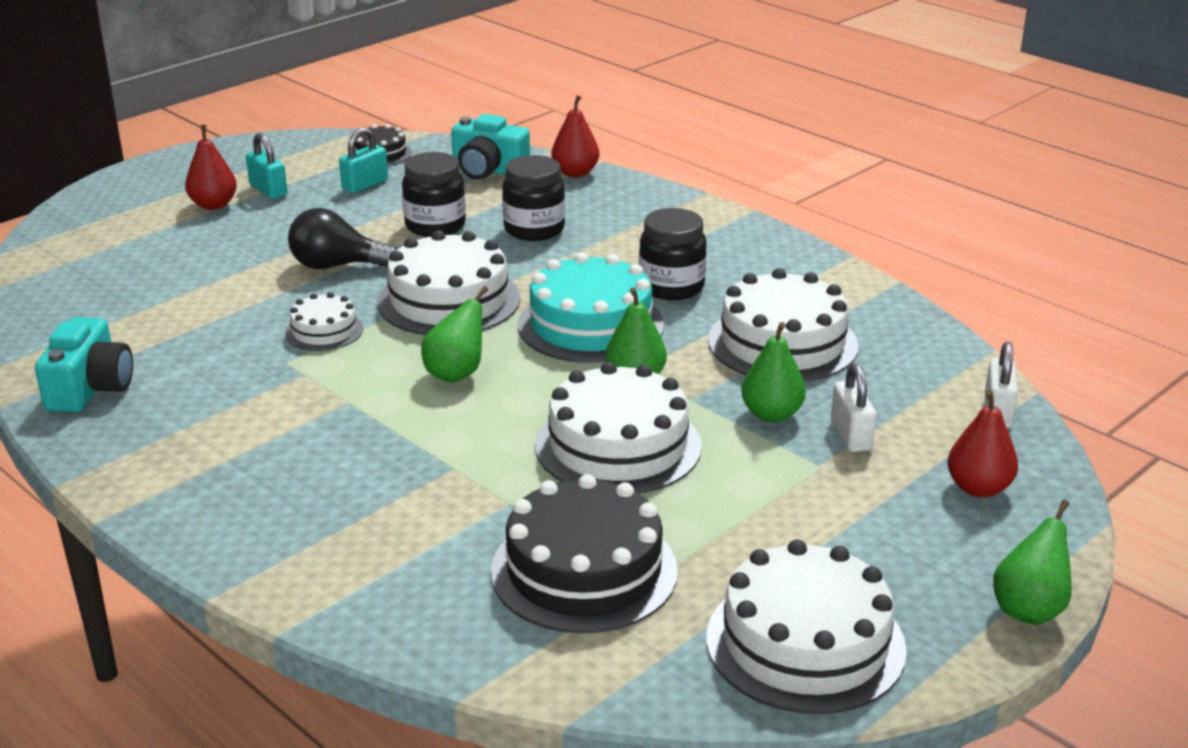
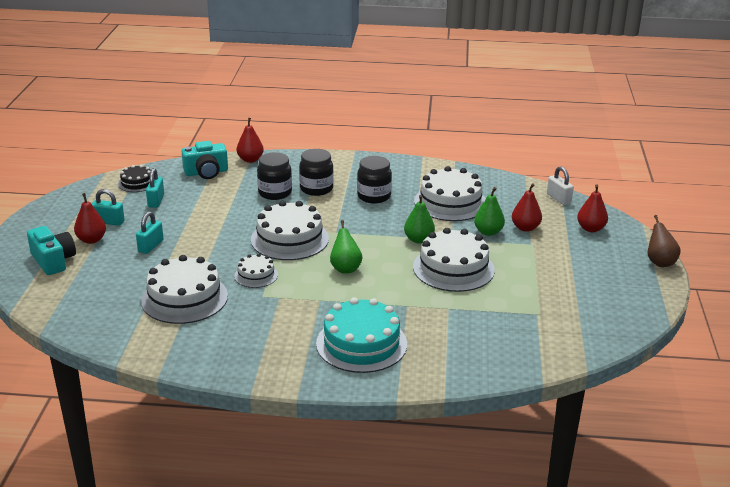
camera: 40 degrees left, 0 degrees up
(90, 388) = (189, 348): turquoise camera -> turquoise camera (53, 261)
(264, 239) = (151, 246): none -> turquoise padlock
(336, 266) = (210, 244): black light bulb -> none
(435, 226) = (226, 208): black jar -> black jar (316, 189)
(584, 571) = (513, 319): black cake -> none
(590, 325) = (367, 225): turquoise cake -> turquoise cake (361, 344)
(805, 643) = (616, 306): white cake -> white cake (184, 298)
(850, 435) = (525, 228): white padlock -> red pear
(1029, 609) = (660, 262): green pear -> brown pear

